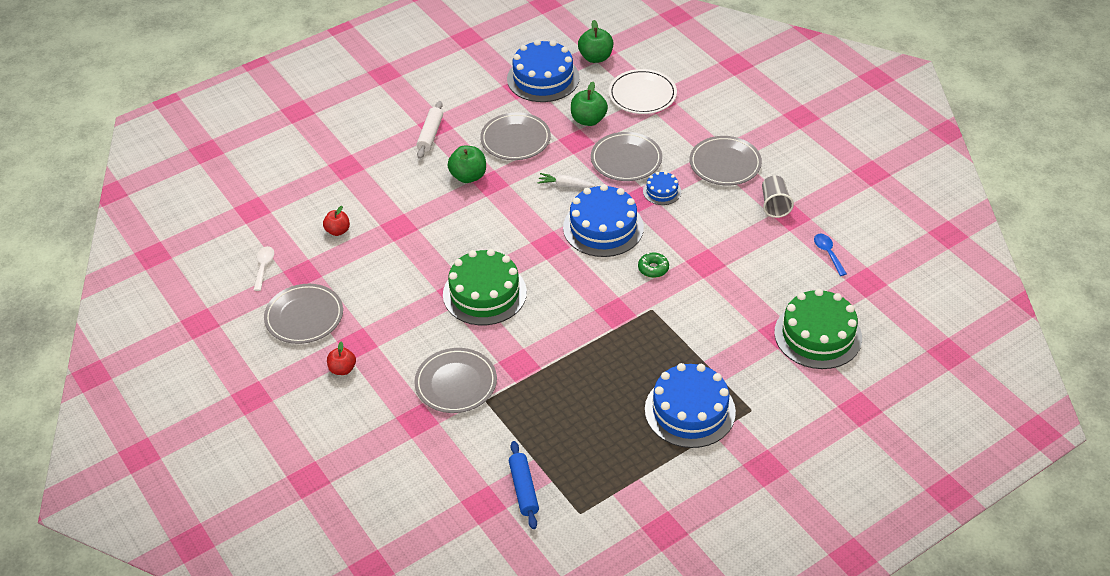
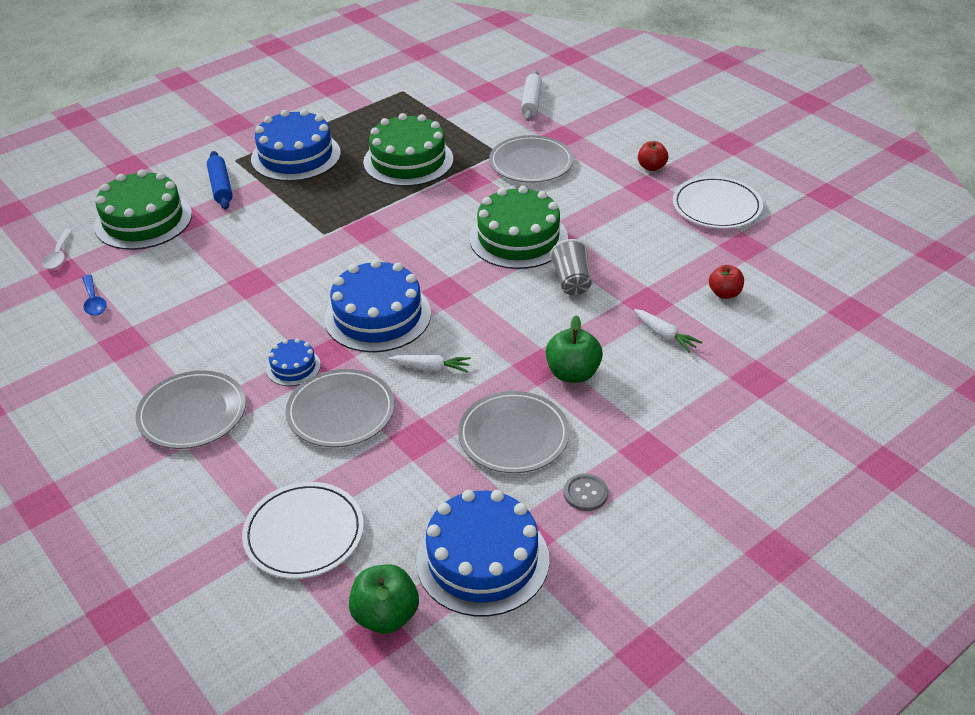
camera: 175 degrees right, 5 degrees down
(264, 267) = (794, 250): white spoon -> white spoon (59, 255)
(304, 316) = (716, 206): grey plate -> white plate
(396, 200) = (665, 335): none -> white carrot
(430, 134) = (650, 436): white rolling pin -> white rolling pin (531, 102)
(479, 106) = (585, 493): none -> grey button
(523, 489) = (452, 101): blue rolling pin -> blue rolling pin (221, 186)
(576, 395) = (408, 160): none -> green cake
(588, 120) = (398, 477): green apple -> none
(653, 268) = (317, 273): green donut -> none
(774, 205) = (139, 357): grey cup -> grey cup (572, 281)

